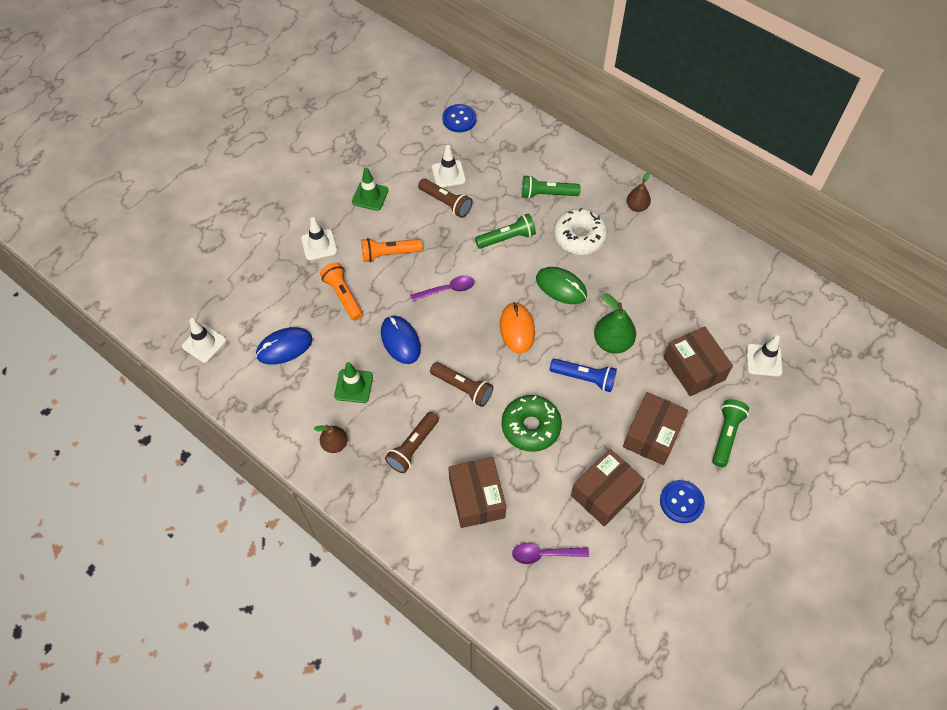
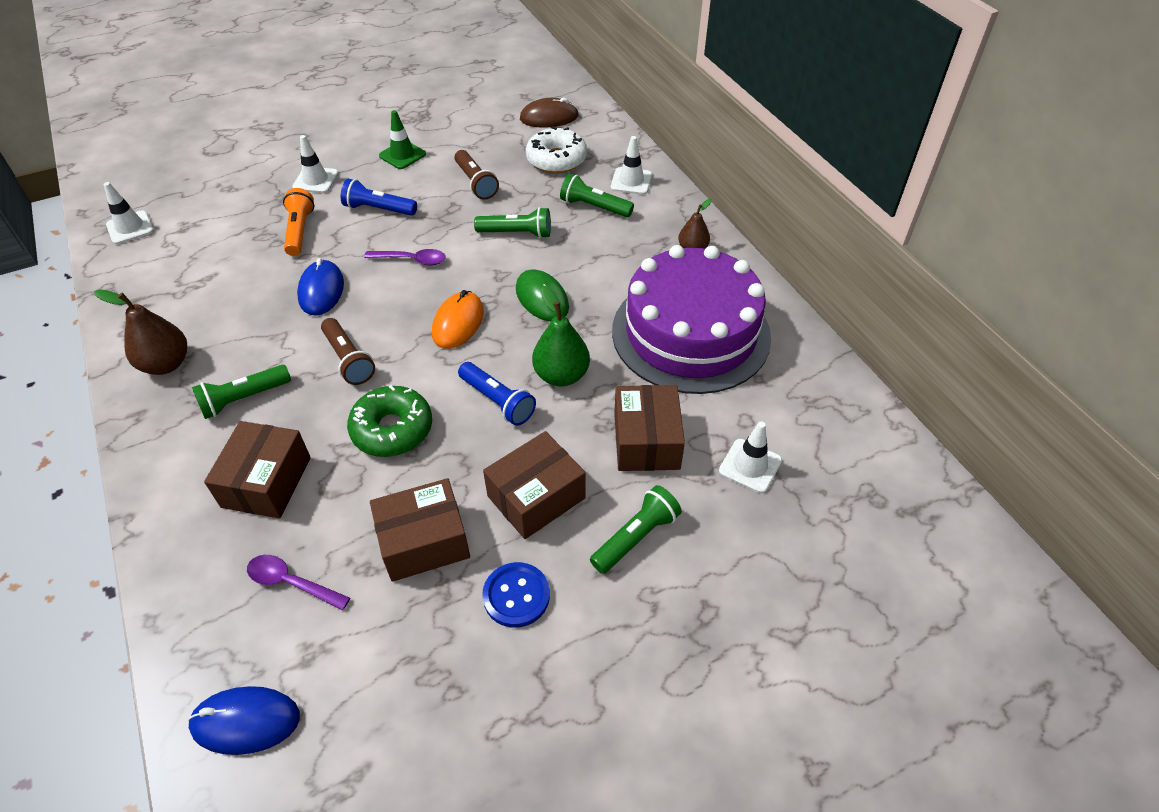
camera: 25 degrees right, 10 degrees down
(284, 347) = (201, 256): blue mouse -> blue mouse (246, 721)
(335, 444) = (166, 364): brown pear -> brown pear, size x1.59
(353, 386) = (236, 316): green traffic cone -> none
(389, 254) = (378, 209): orange flashlight -> blue flashlight
(413, 447) = (243, 399): brown flashlight -> green flashlight
(448, 174) = (499, 159): white traffic cone -> white traffic cone (631, 181)
(459, 119) = (549, 117): blue button -> brown mouse
(579, 237) = (601, 257): white donut -> white donut (556, 159)
(675, 277) = (690, 333): none -> purple cake

